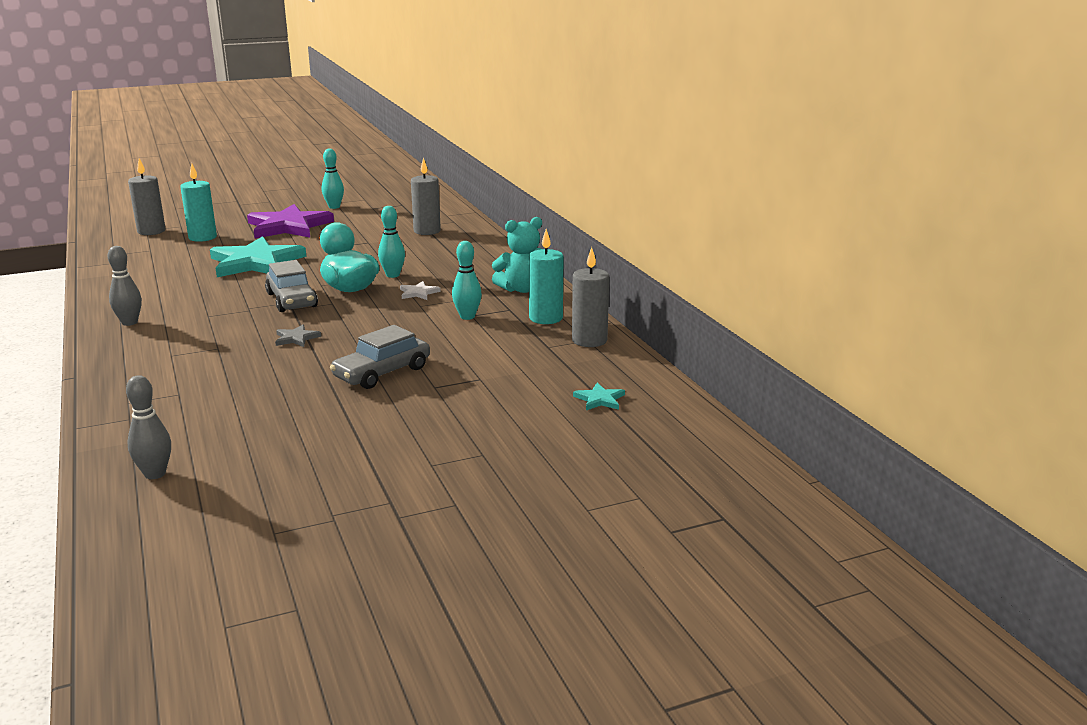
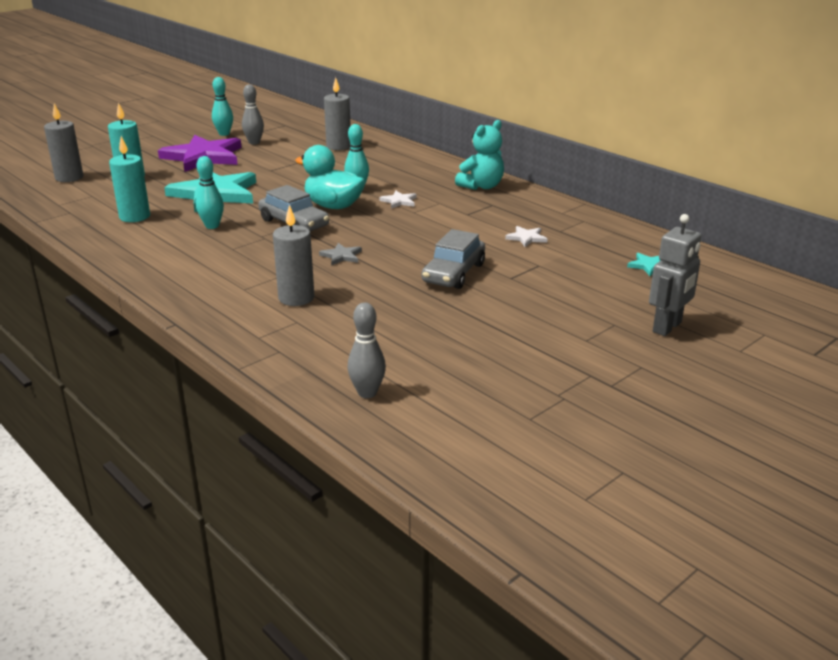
camera: 20 degrees left, 5 degrees up
(129, 322) = (163, 266): grey bowling pin -> grey bowling pin (254, 142)
(467, 317) = (466, 216): turquoise bowling pin -> turquoise bowling pin (212, 226)
(502, 348) = (526, 238): none -> white star
(536, 468) = (667, 327): none -> grey robot
(546, 318) = (530, 208): turquoise candle -> turquoise candle (134, 217)
(589, 340) = (586, 221): grey candle -> grey candle (296, 298)

